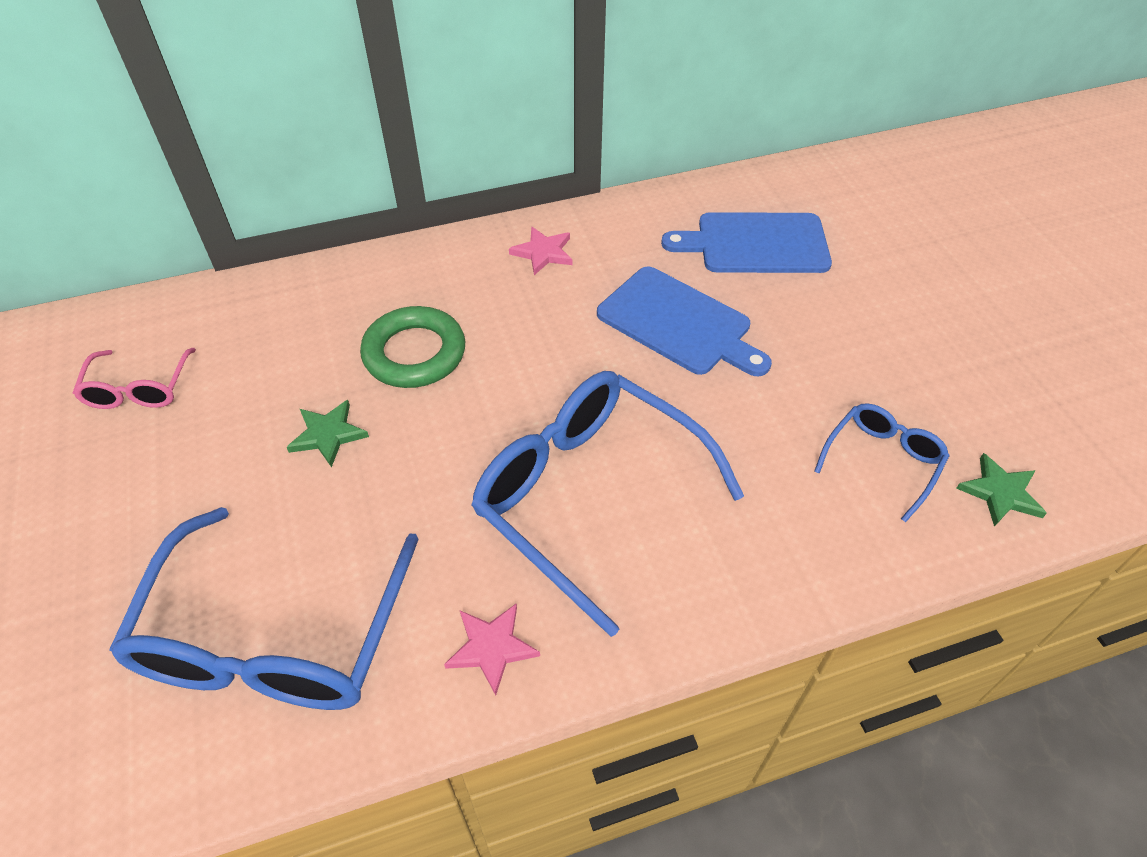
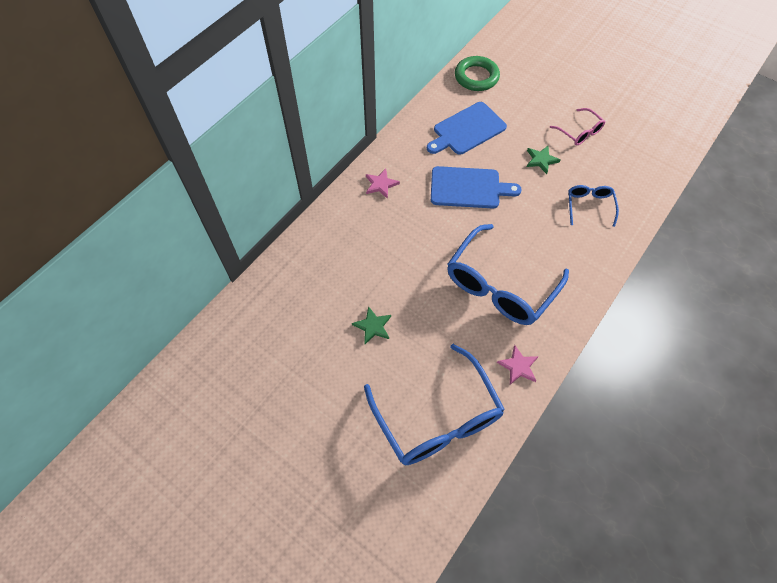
camera: 35 degrees left, 10 degrees up
(138, 389) = (264, 360): pink glasses -> pink glasses (580, 132)
(414, 353) = (372, 267): green ring -> green ring (476, 77)
(588, 495) = (499, 286): blue glasses -> blue glasses turned 60 degrees counterclockwise
(1000, 492) = (635, 195): green star -> green star (541, 160)

